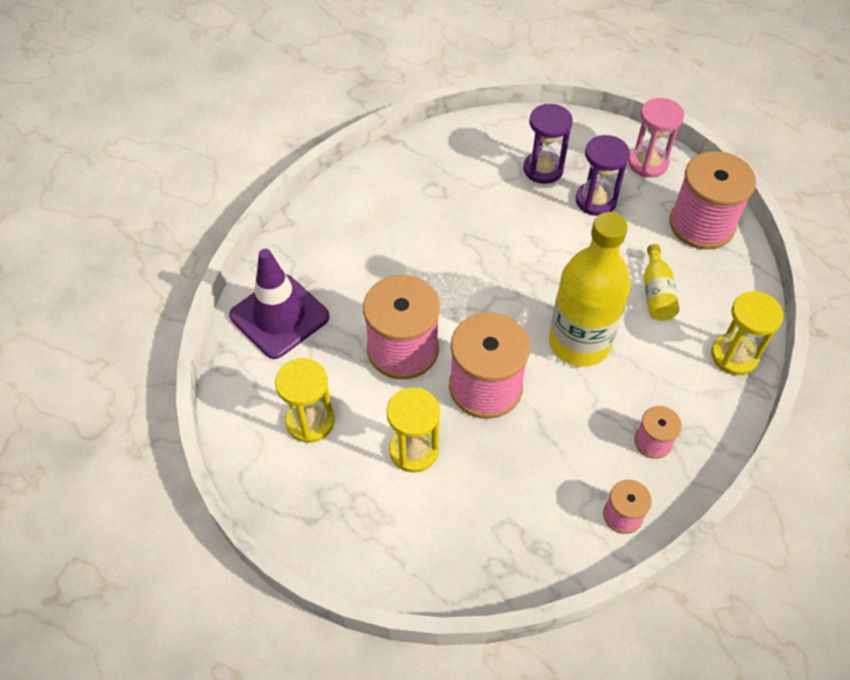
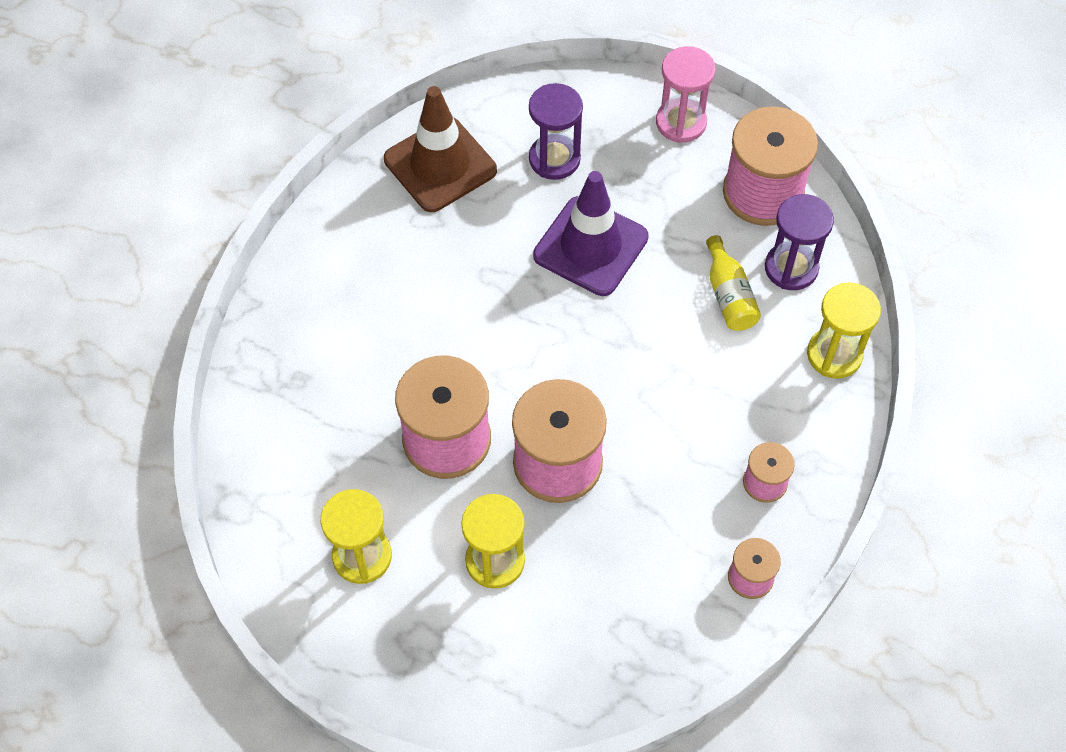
camera: 15 degrees left, 5 degrees up
(279, 316) = (283, 433): purple traffic cone -> purple traffic cone (590, 246)
(455, 156) = (440, 165): none -> brown traffic cone
(579, 342) = (653, 380): yellow bottle -> none
(596, 200) = (629, 188): purple hourglass -> purple hourglass (791, 268)

